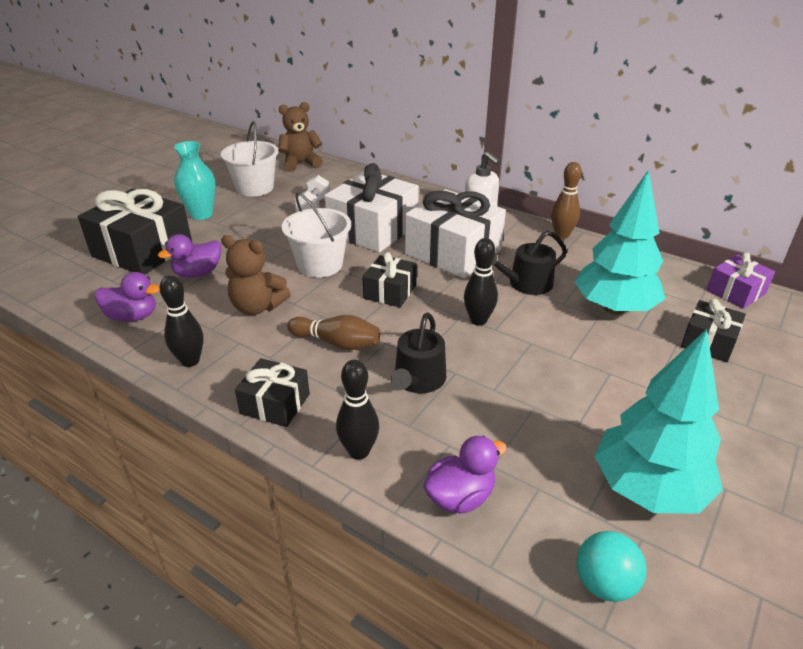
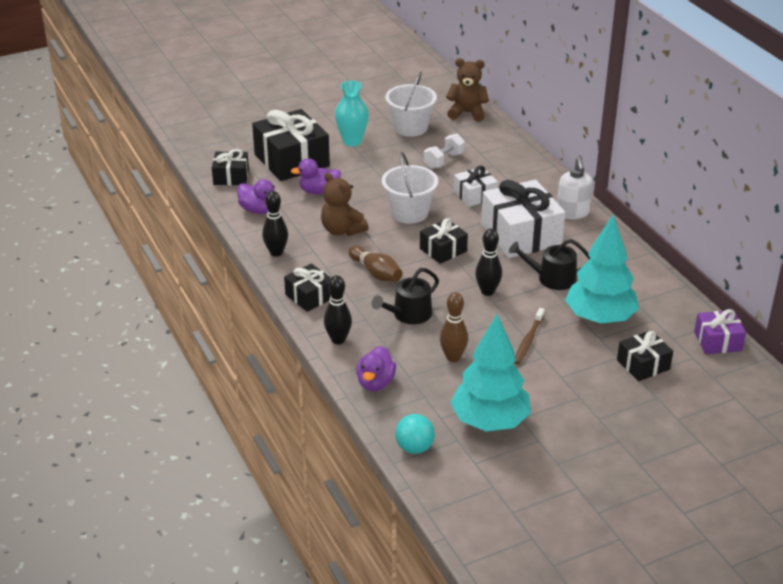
camera: 30 degrees right, 0 degrees up
(73, 288) = (231, 177): none -> black gift
(373, 229) = (475, 195): white gift -> white gift, size x0.54
(460, 497) = (375, 383): purple duck -> purple duck turned 105 degrees clockwise
(561, 235) = (627, 249): brown bowling pin -> brown bowling pin (453, 357)
(575, 360) = (528, 341): none -> brown toothbrush

